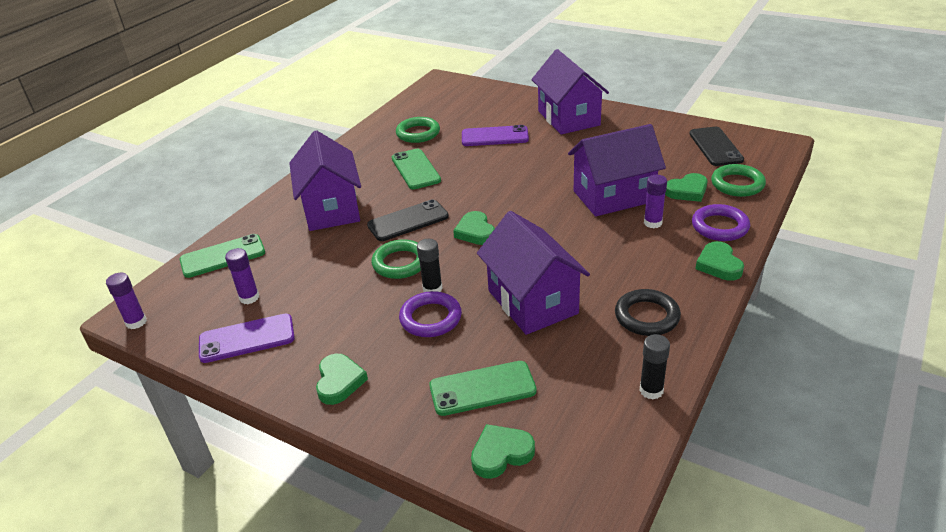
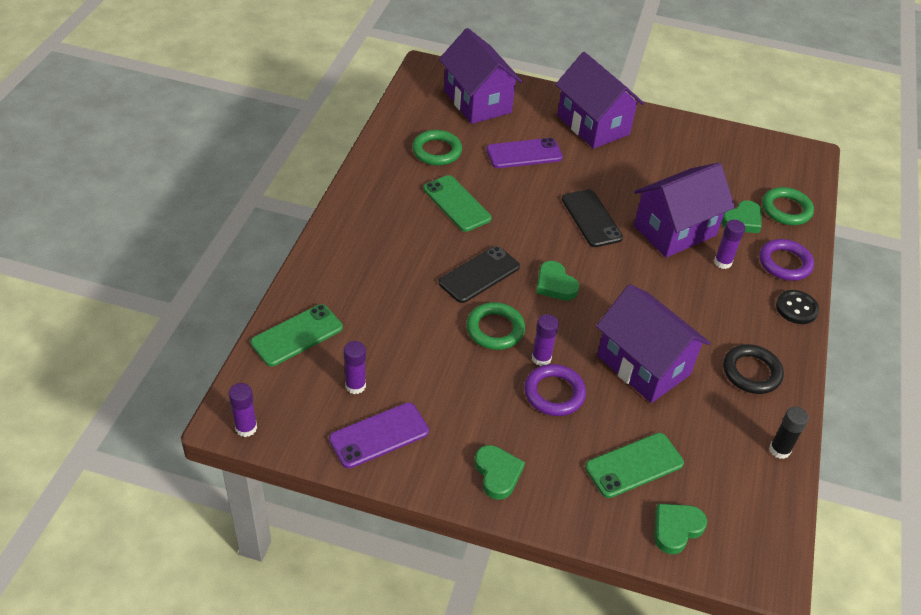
camera: 20 degrees left, 10 degrees up
(331, 209) = (388, 263): purple house -> purple house (477, 102)
(432, 289) = (541, 358): black glue stick -> purple glue stick
(715, 147) = (752, 161): black phone -> black phone (591, 218)
(719, 265) = (796, 308): green heart -> black button

